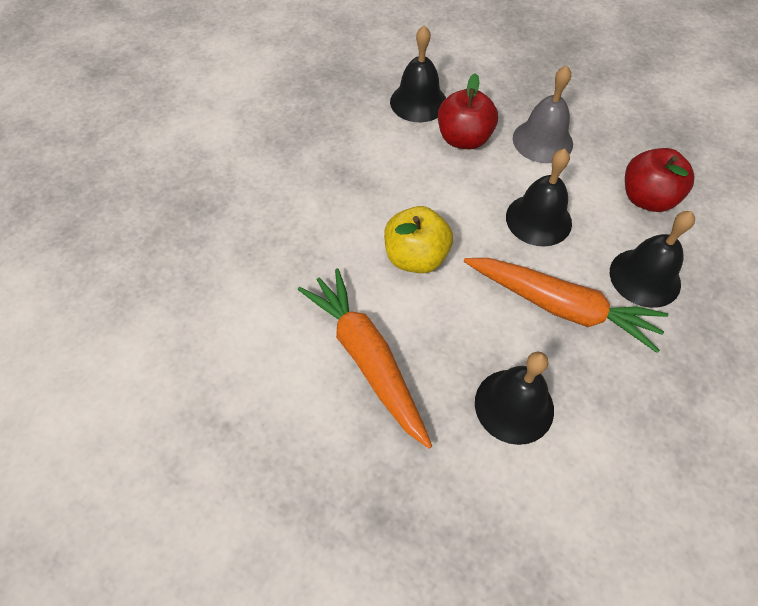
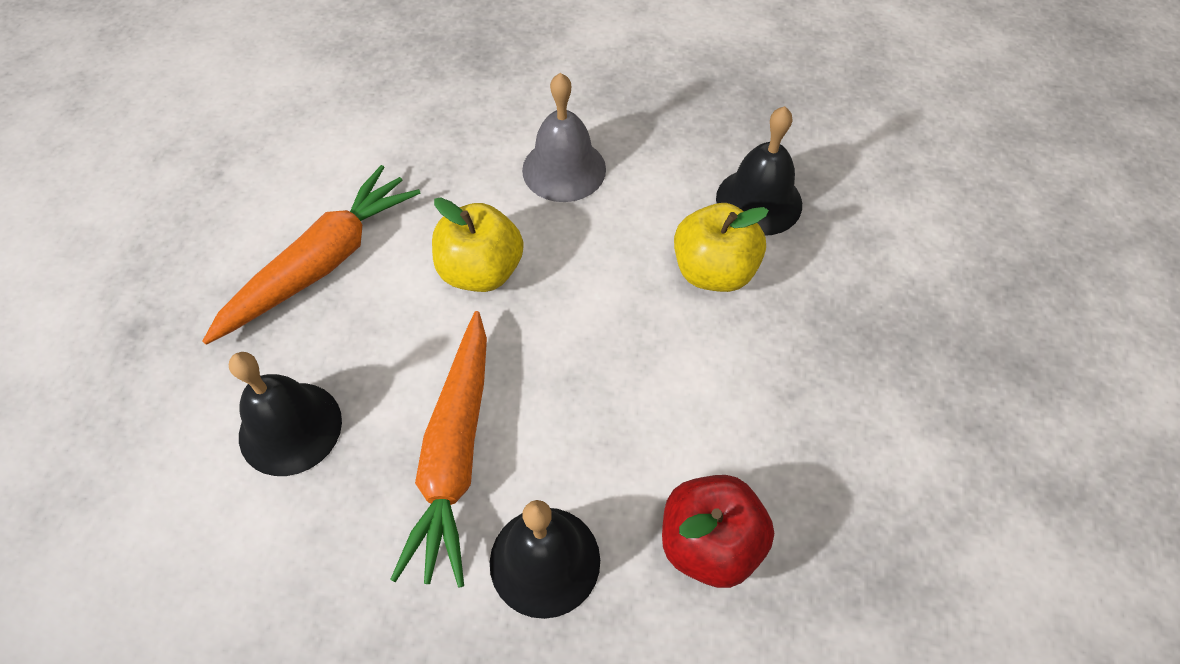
camera: 70 degrees right, 0 degrees up
(463, 139) = (713, 271): red apple -> yellow apple
(538, 219) = (601, 396): black bell -> none
(542, 141) = (763, 371): grey bell -> grey bell (564, 169)

